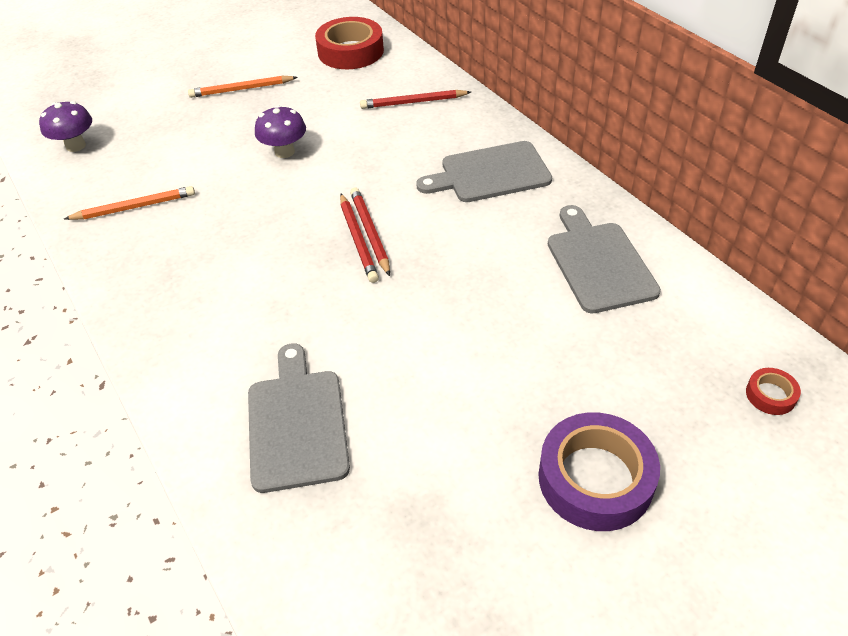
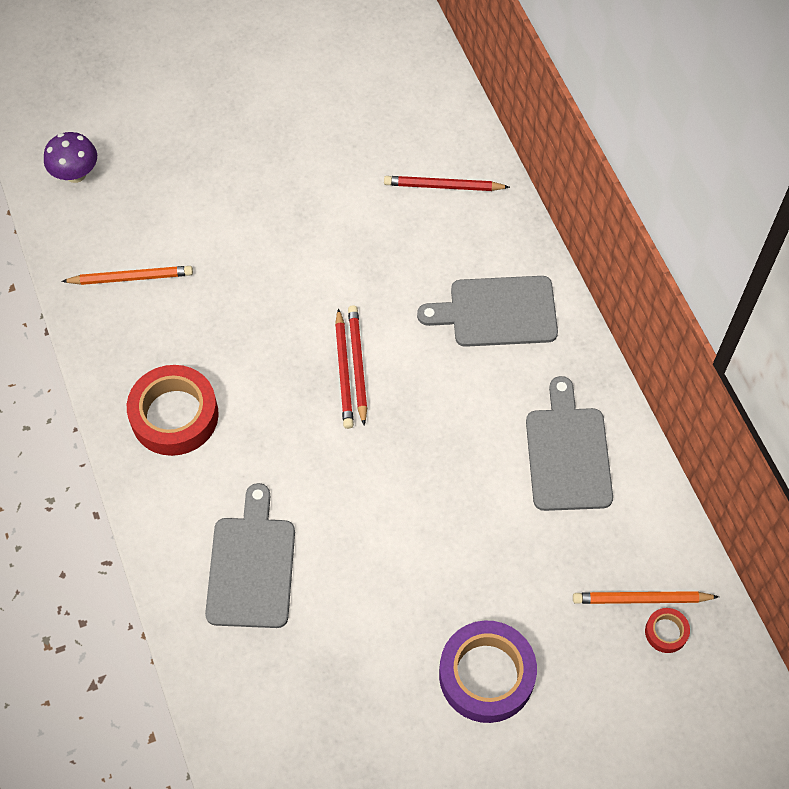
camera: 10 degrees right, 15 degrees up
(241, 89) = (259, 123): orange pencil -> orange pencil (641, 599)
(284, 152) = (291, 232): purple mushroom -> none
(350, 51) = (392, 84): red tape -> red tape (174, 415)

